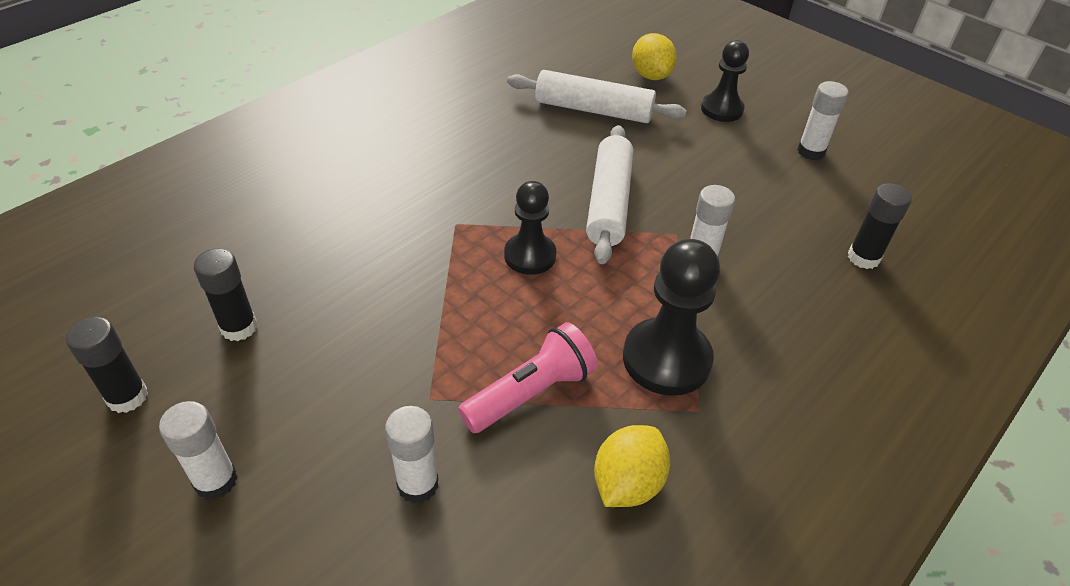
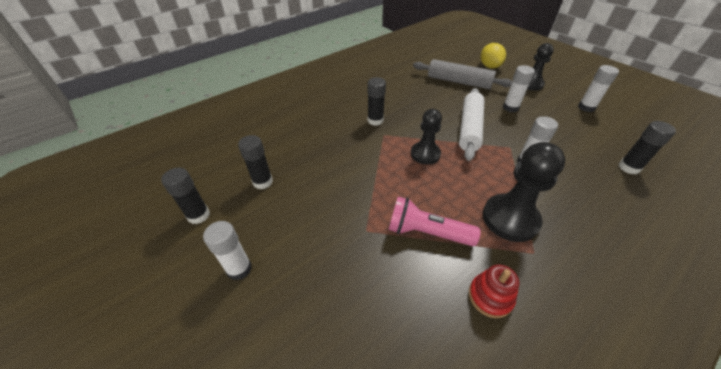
camera: 10 degrees right, 0 degrees up
(418, 484) = (357, 283): white glue stick -> white glue stick (510, 108)
(439, 196) = (375, 120): none -> black glue stick
(530, 393) = (426, 232): pink flashlight -> pink flashlight turned 135 degrees counterclockwise
(593, 110) = (458, 82): white rolling pin -> grey rolling pin
(627, 483) = (490, 296): yellow lemon -> red stacking toy

